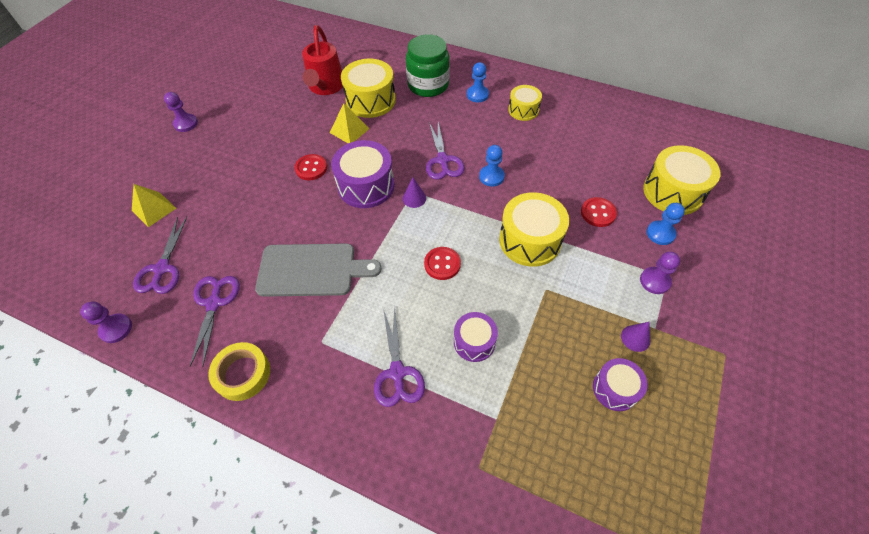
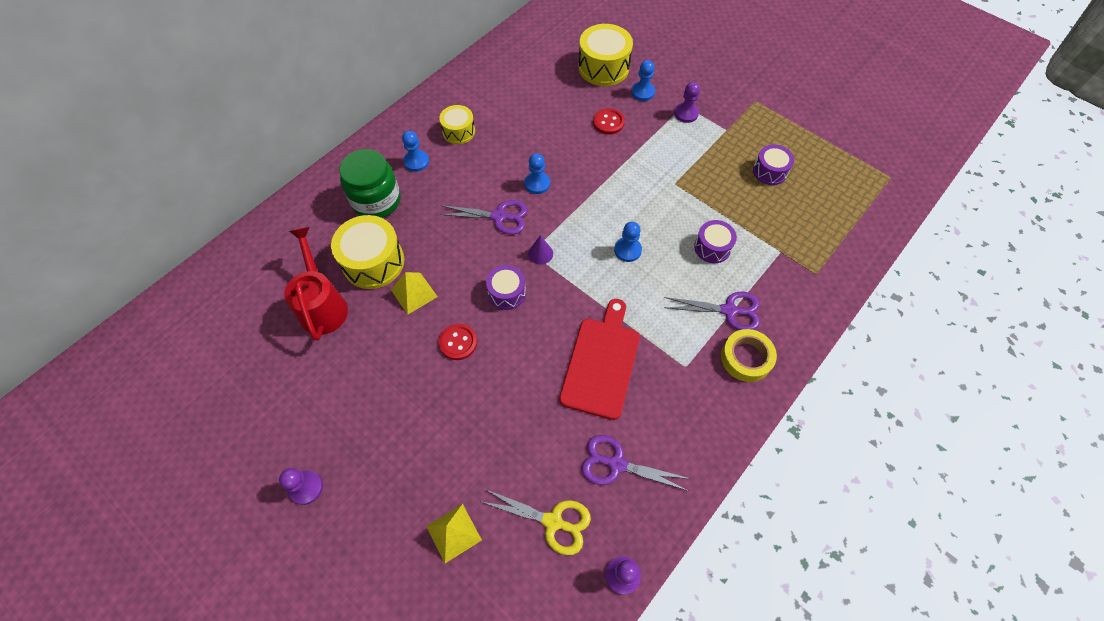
camera: 75 degrees left, 5 degrees up
(162, 269) = (553, 522): purple scissors -> yellow scissors
(242, 374) = (704, 441): yellow tape -> yellow tape (746, 358)
(311, 270) = (601, 363): grey cutting board -> red cutting board
(325, 87) = (323, 305): red watering can -> red watering can turned 120 degrees counterclockwise
(366, 186) = (507, 293): purple drum -> purple drum, size x0.60
(442, 264) = (627, 250): red button -> blue pawn
(530, 240) = (622, 178): yellow drum -> none
(635, 338) = (732, 144): purple cone -> none

